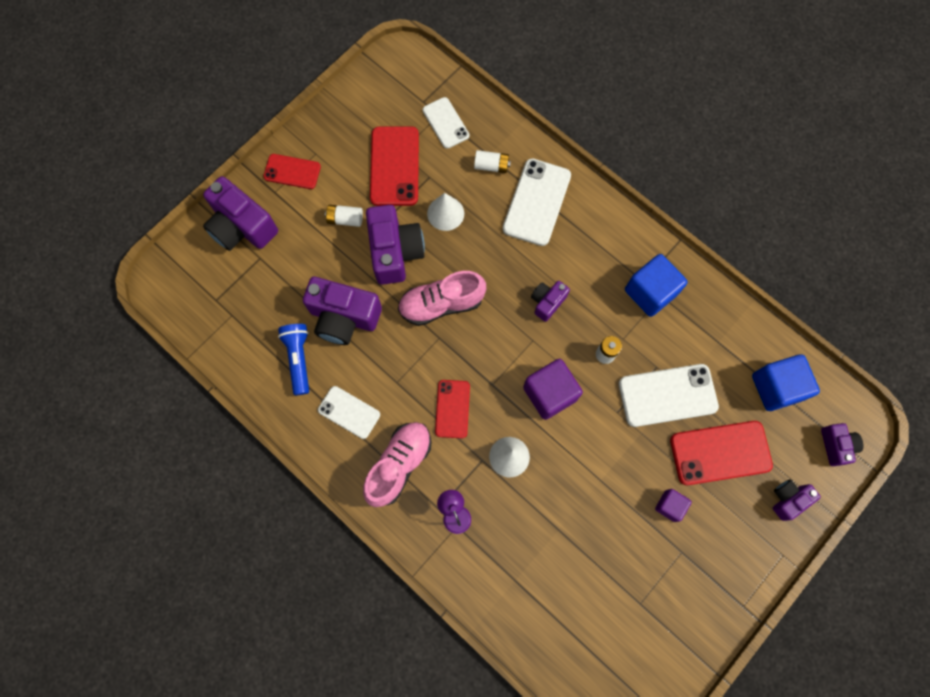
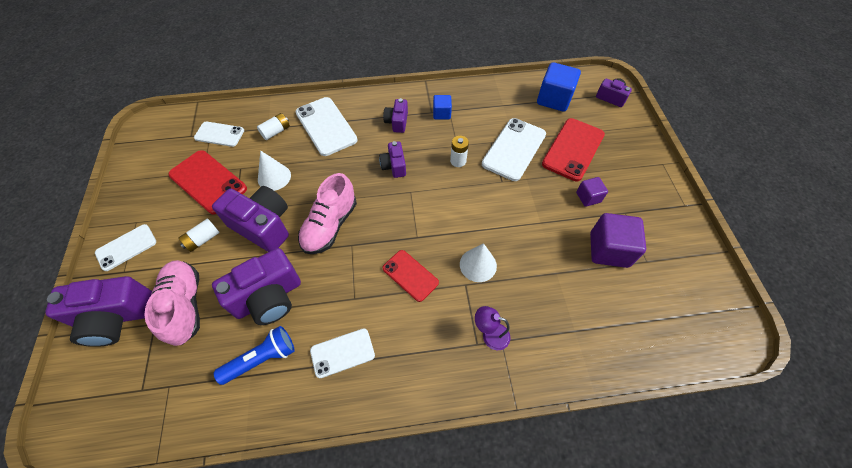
camera: 50 degrees left, 15 degrees down
(292, 171) = (126, 247): red phone -> white phone
(299, 358) = (262, 358): blue flashlight -> blue flashlight turned 120 degrees clockwise
(399, 464) = (418, 346): pink shoe -> pink shoe (185, 306)
(549, 393) = (455, 208): purple cube -> purple cube (609, 250)
(650, 292) = (441, 113): blue cube -> blue cube, size x0.56
(788, 499) = (628, 138): purple camera -> purple camera (397, 122)

